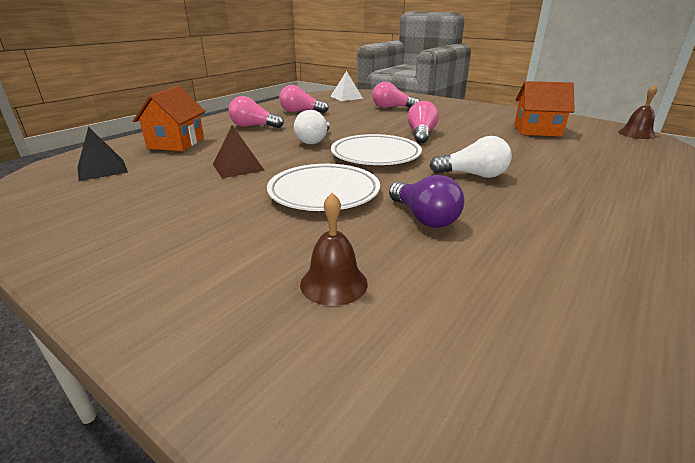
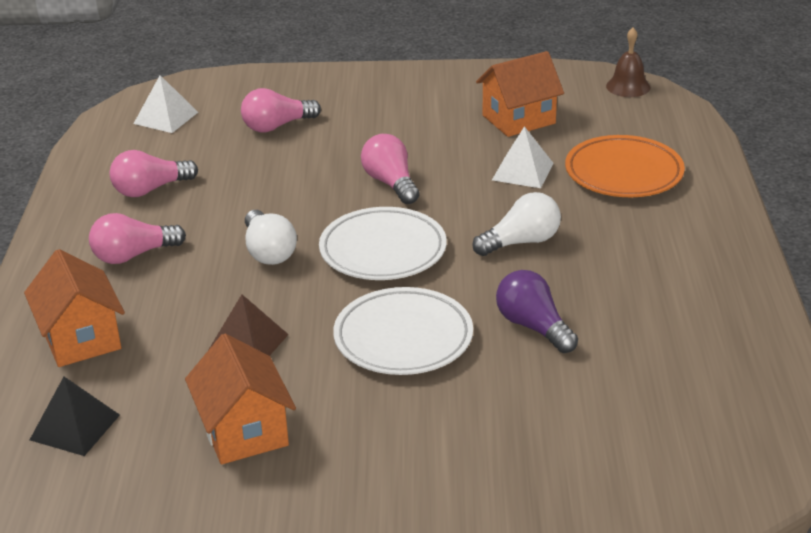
camera: 35 degrees left, 5 degrees up
(159, 200) = (244, 431): none -> orange house
(333, 283) = (537, 429): brown bell -> none
(424, 217) = (533, 327): purple light bulb -> purple light bulb turned 150 degrees counterclockwise
(514, 148) = (523, 171): none -> white pyramid
(595, 165) = (623, 173): none -> orange plate

